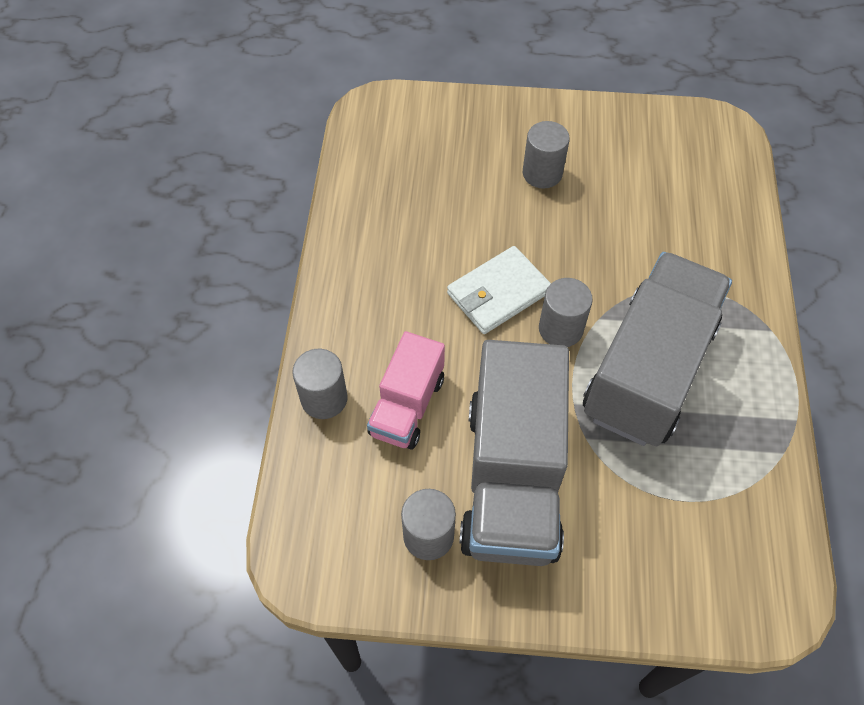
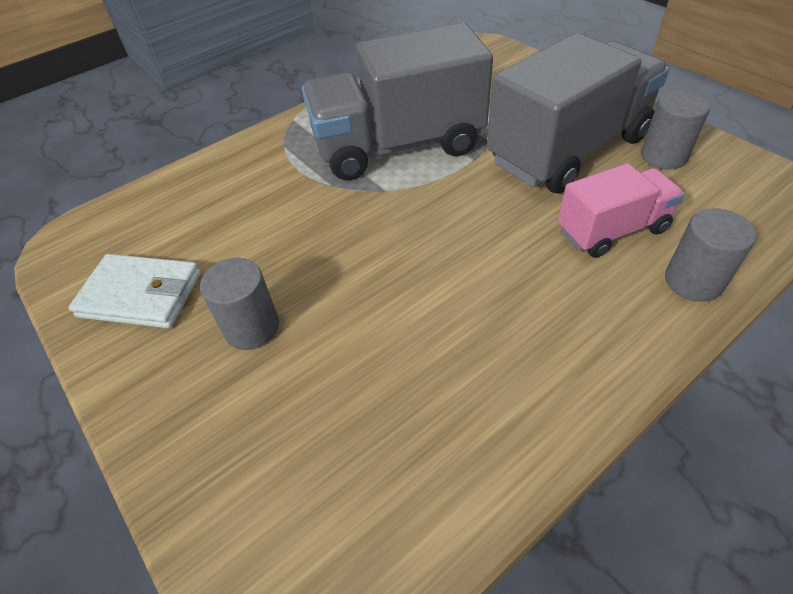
camera: 130 degrees left, 10 degrees down
(498, 293) = (438, 256): white wallet -> white wallet (141, 294)
(560, 329) = (422, 201): grey cylinder -> none

